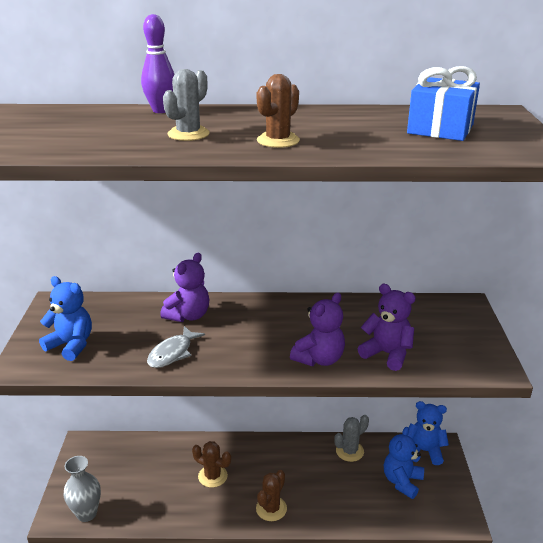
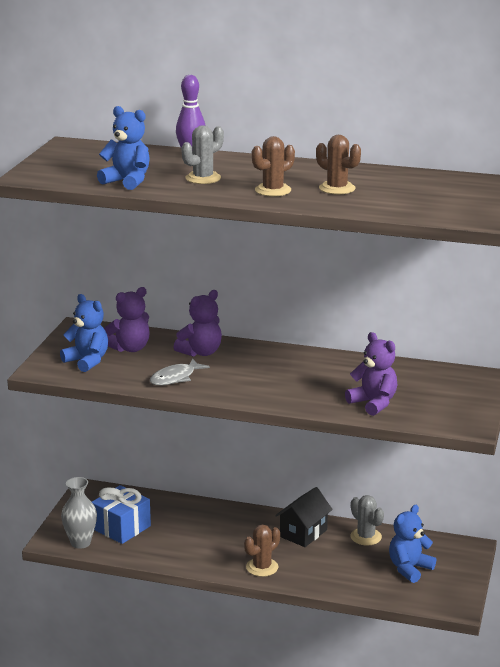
camera: 15 degrees right, 5 degrees down
(212, 476) = (212, 534): brown cactus -> brown cactus (337, 188)
(294, 458) = (303, 533): none -> black house
(319, 359) = (307, 399): purple teddy bear -> purple teddy bear (130, 348)
(349, 451) = (366, 537): grey cactus -> grey cactus turned 75 degrees clockwise
(424, 451) = (448, 549): blue teddy bear -> blue teddy bear (127, 181)
(440, 129) = (422, 193): blue gift -> blue gift (121, 527)

